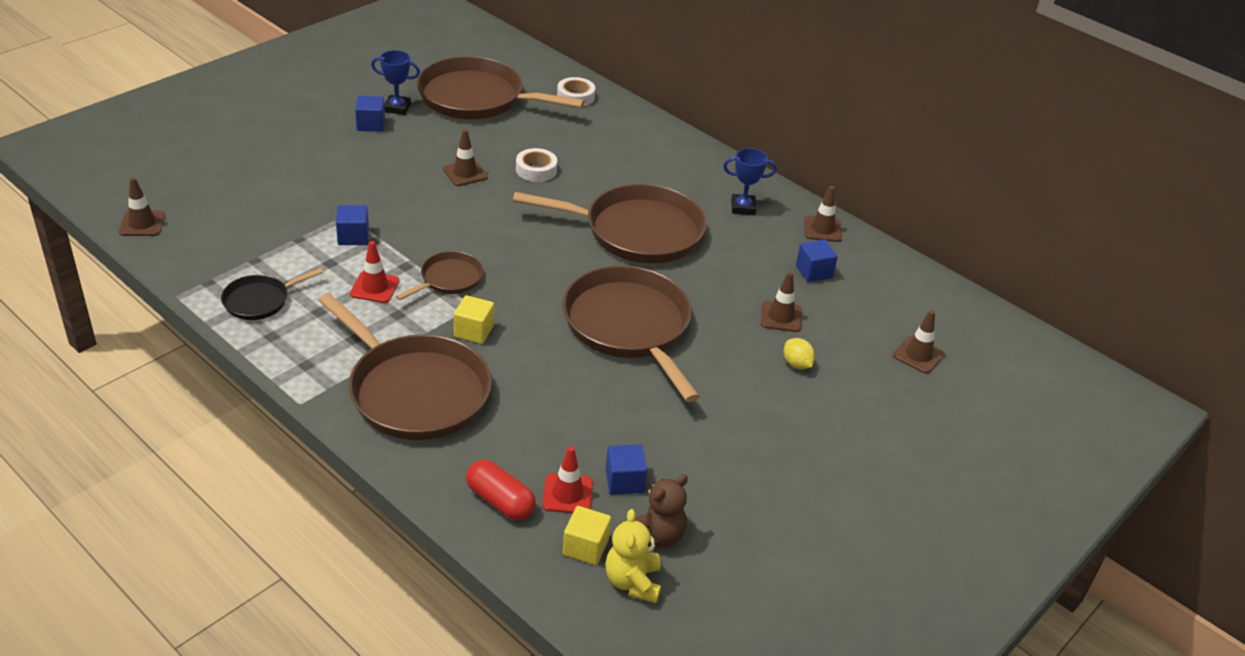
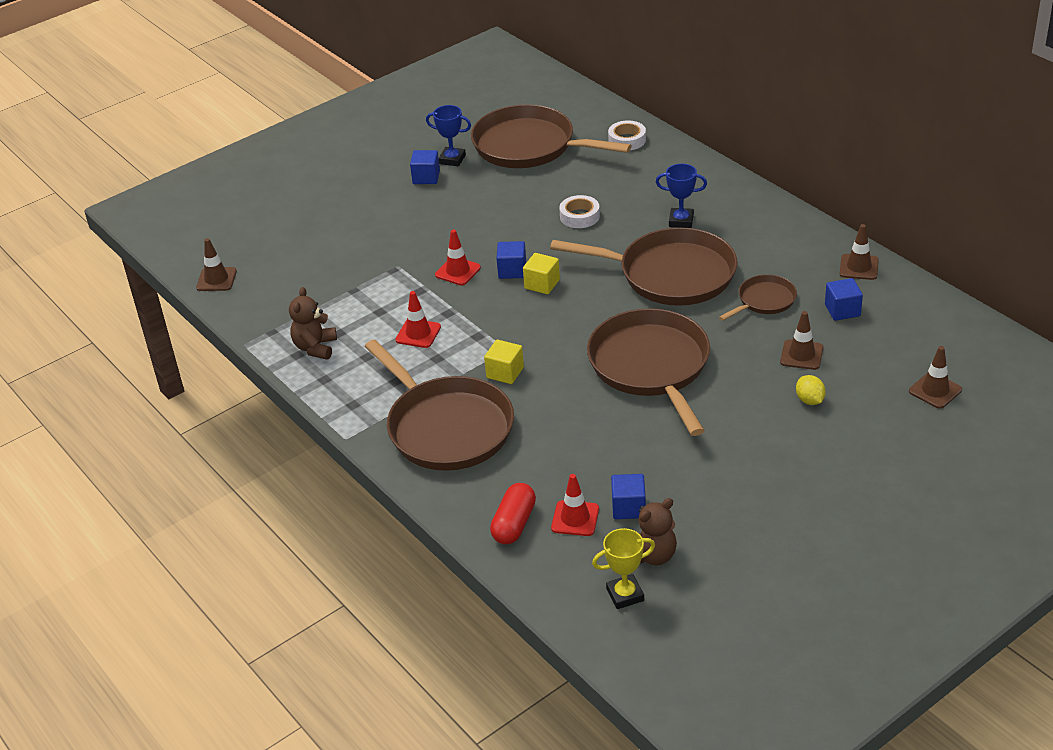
camera: 15 degrees right, 0 degrees up
(259, 301) = (315, 347): black pan -> brown teddy bear
(353, 237) = (402, 286): blue cube -> blue cube (512, 270)
(412, 222) = (458, 271): none -> red traffic cone
(448, 279) = (486, 324): brown pan -> brown pan (764, 300)
(465, 173) = (511, 222): brown traffic cone -> none
(500, 501) = (514, 524): red capsule -> red capsule turned 60 degrees clockwise
(585, 547) = (586, 564): yellow cube -> yellow cube (542, 284)
(633, 582) = (625, 595): yellow teddy bear -> yellow trophy
(743, 207) = (780, 247): blue trophy -> blue trophy (681, 221)

